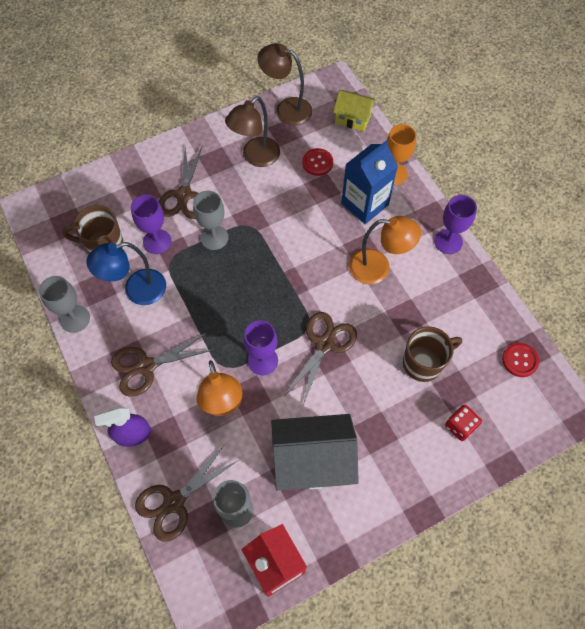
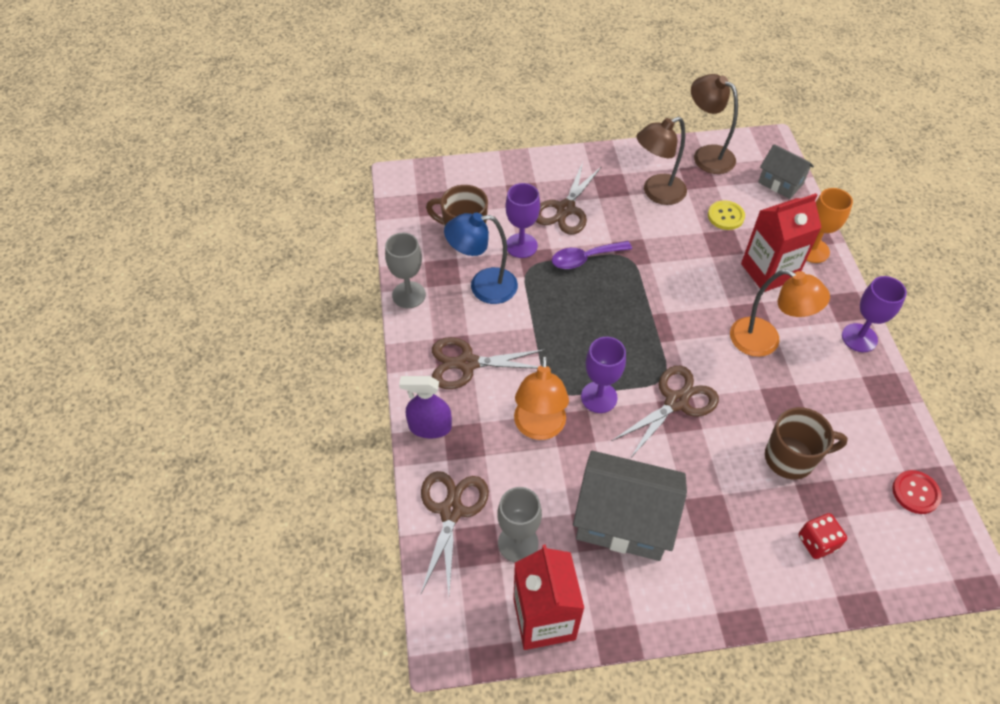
camera: 20 degrees right, 10 degrees down
(174, 502) = (451, 511): brown scissors -> brown scissors turned 120 degrees clockwise
(214, 237) = (585, 258): grey goblet -> purple spoon
(317, 163) = (725, 216): red button -> yellow button
(353, 118) = (780, 183): yellow house -> grey house
(365, 204) = (768, 272): blue carton -> red carton

